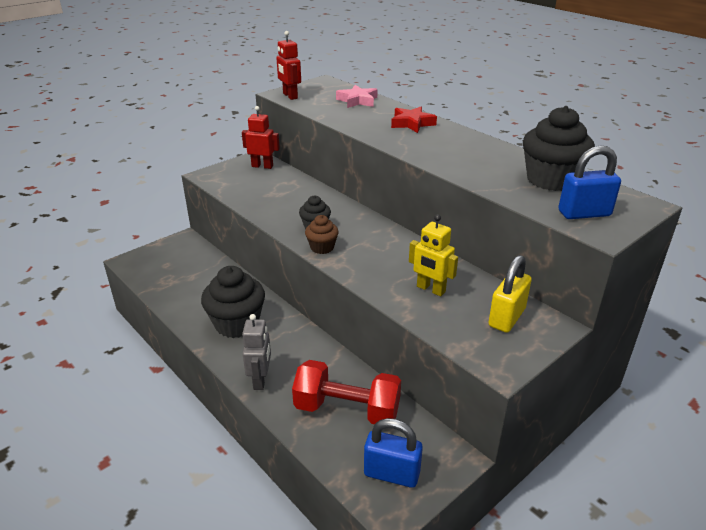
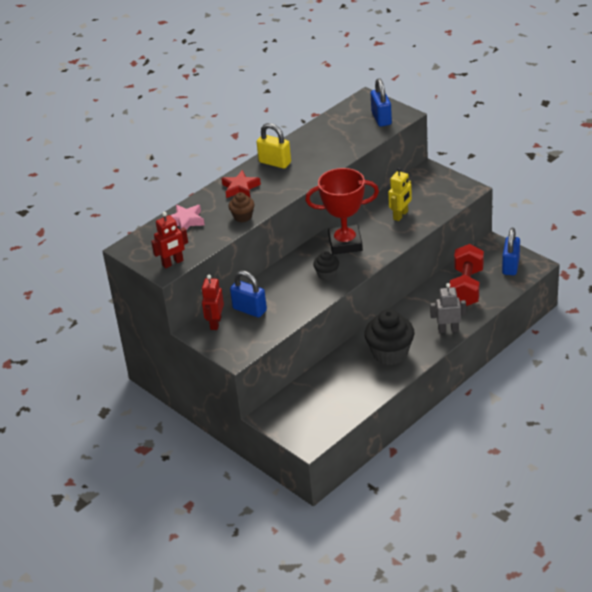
camera: 90 degrees left, 5 degrees up
(274, 182) = (249, 310): none -> blue padlock
(322, 247) = (357, 267): brown cupcake -> brown cupcake (242, 217)
(374, 242) = (345, 243): none -> red trophy
(506, 317) = (424, 186): yellow padlock -> yellow padlock (275, 162)
(551, 180) = (337, 128): black cupcake -> none

